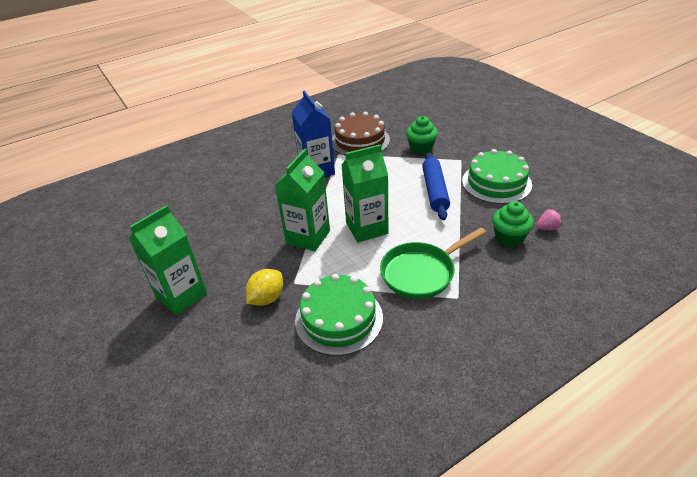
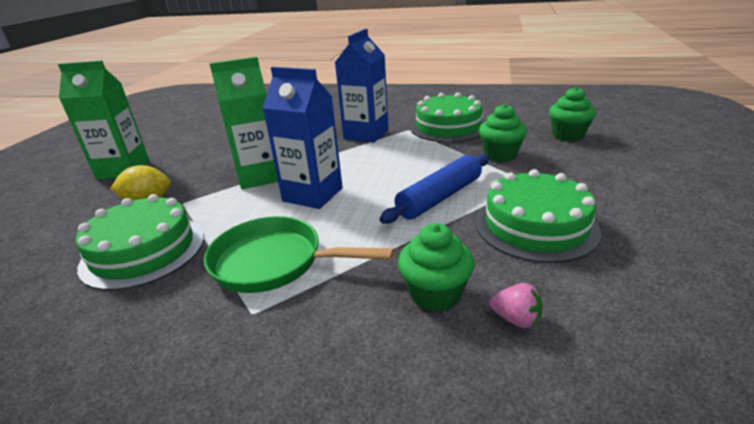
camera: 45 degrees right, 10 degrees down
(360, 141) = (448, 127): brown cake -> green cake
(366, 228) = (312, 194): green carton -> blue carton
(433, 118) = (568, 135): none -> green cupcake

